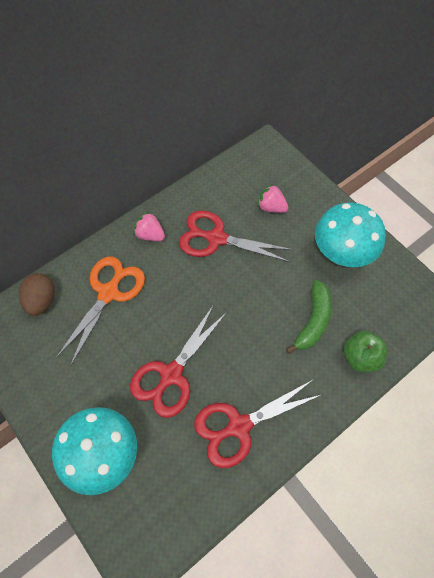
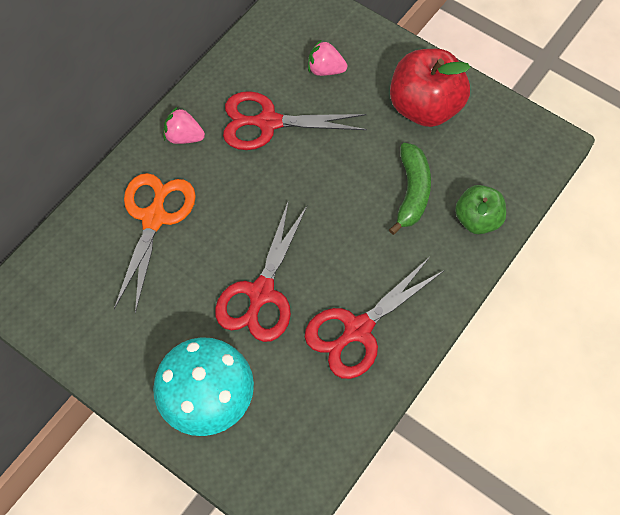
camera: 15 degrees left, 0 degrees up
(42, 301) = (72, 247): brown egg -> none
(341, 254) = (425, 107): turquoise mushroom -> red apple

